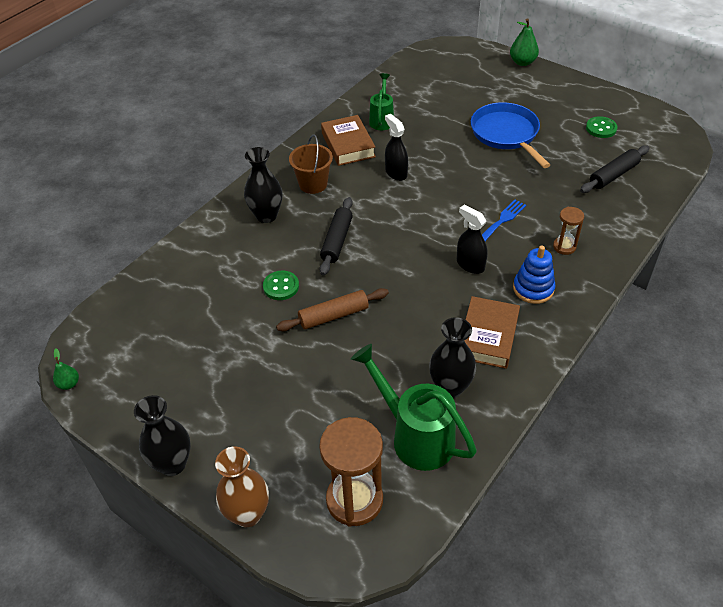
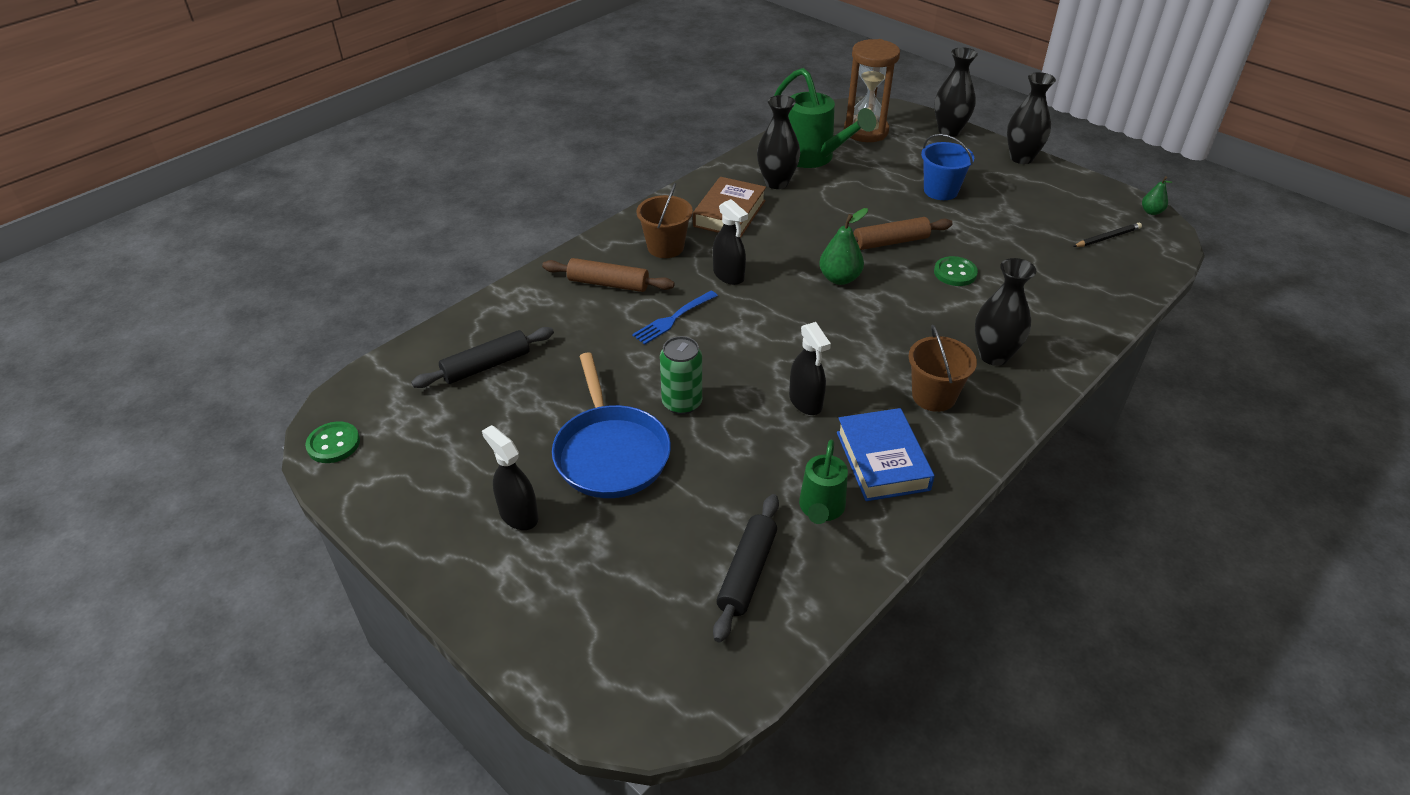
camera: 175 degrees left, 5 degrees down
(130, 342) = (1107, 237): none -> black pencil
(247, 514) = (949, 131): brown vase -> black vase
(277, 393) = (940, 191): none -> blue bucket
(337, 241) = (892, 315): black rolling pin -> black rolling pin (747, 572)
(348, 145) = (882, 460): brown book -> blue book
(474, 164) = (682, 403): none -> green can
(522, 62) = (498, 635): green pear -> green pear (839, 278)
(533, 289) = (665, 247): blue stacking toy -> brown bucket
(541, 103) = (518, 514): none -> black spray bottle
(564, 247) = (608, 284): brown hourglass -> brown rolling pin
(601, 128) = (449, 447): green button -> green button (333, 444)

